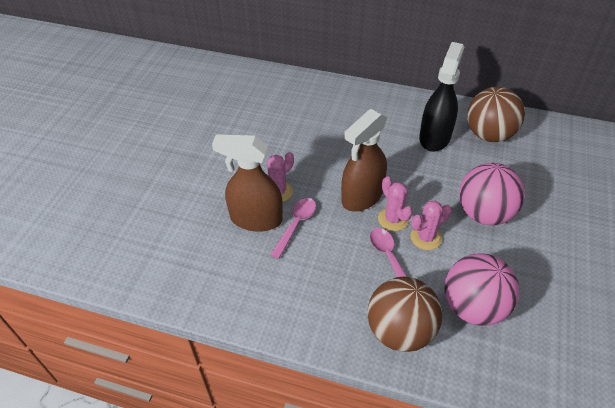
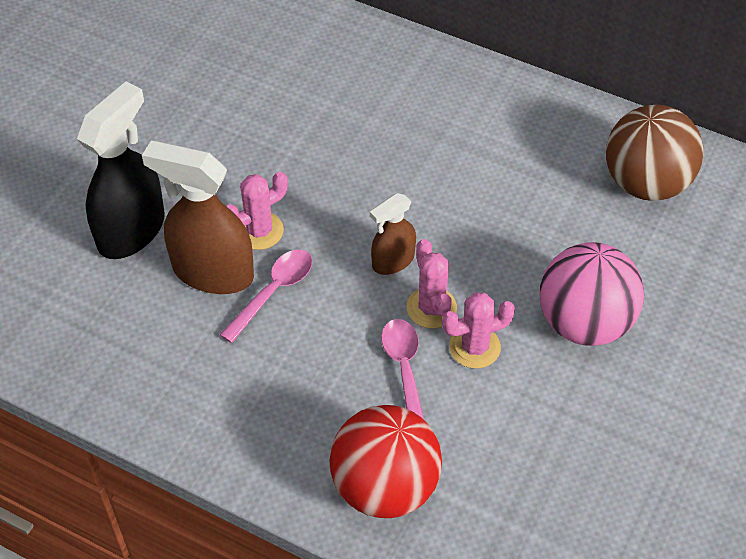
camera: 10 degrees right, 5 degrees up
(362, 197) = (393, 261): brown spray bottle -> brown spray bottle, size x0.56
(400, 331) = (385, 486): brown ball -> red ball
(434, 137) = (550, 173): black spray bottle -> black spray bottle (131, 230)
(473, 307) = (511, 470): pink ball -> none

